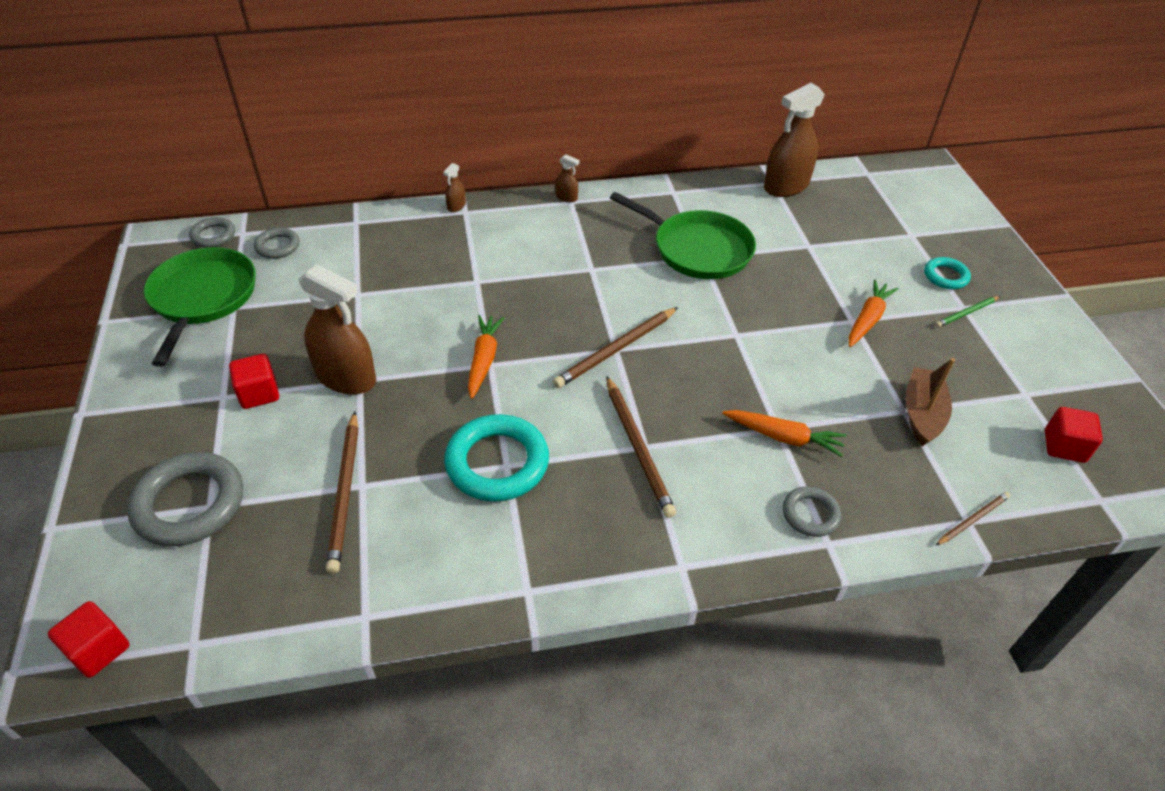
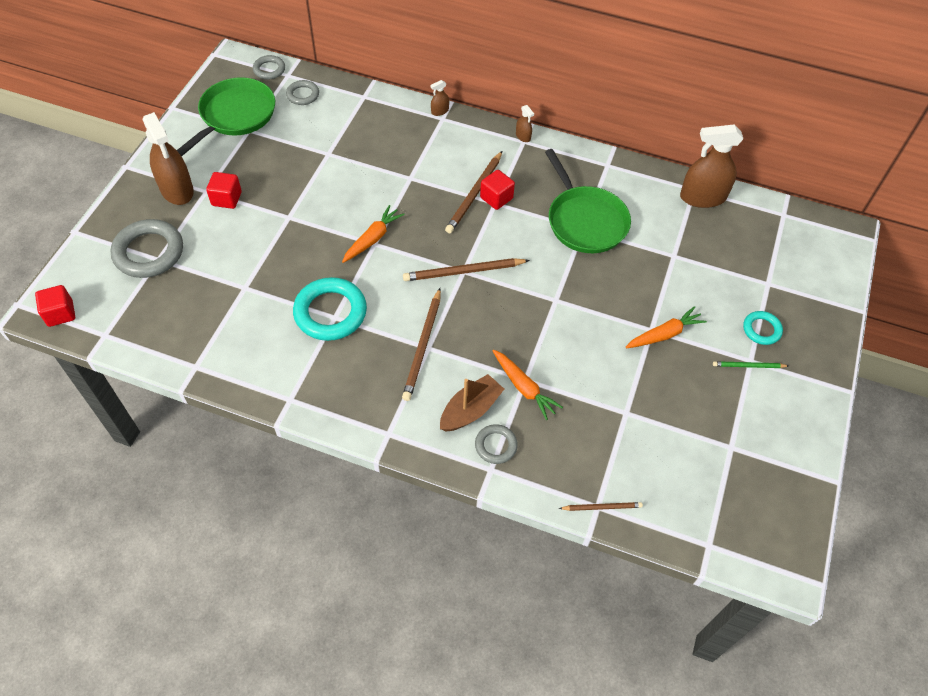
camera: 30 degrees right, 10 degrees up
(345, 493) = (233, 287): brown pencil -> brown pencil (474, 194)
(346, 377) = (282, 211): brown spray bottle -> brown spray bottle (177, 189)
(922, 414) = (637, 421): brown boat -> brown boat (470, 410)
(1064, 446) = (721, 497): red cube -> red cube (496, 198)

